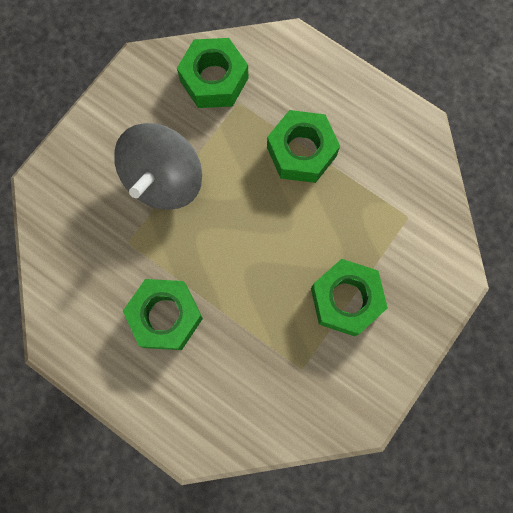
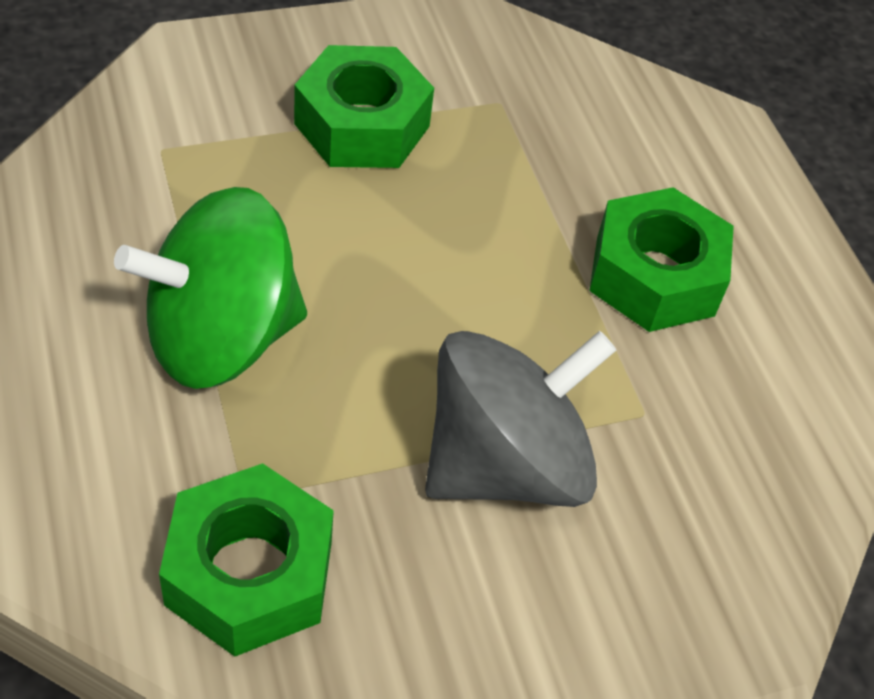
camera: 150 degrees left, 25 degrees down
(301, 152) = (221, 337): green nut -> green spinning top

